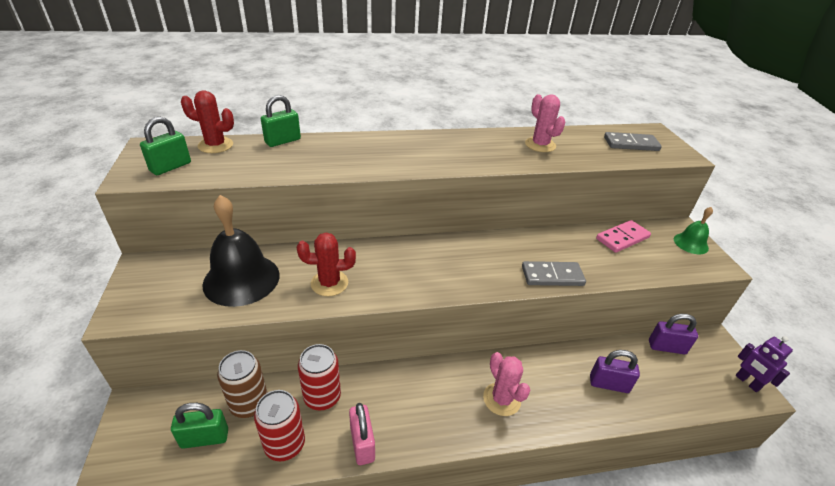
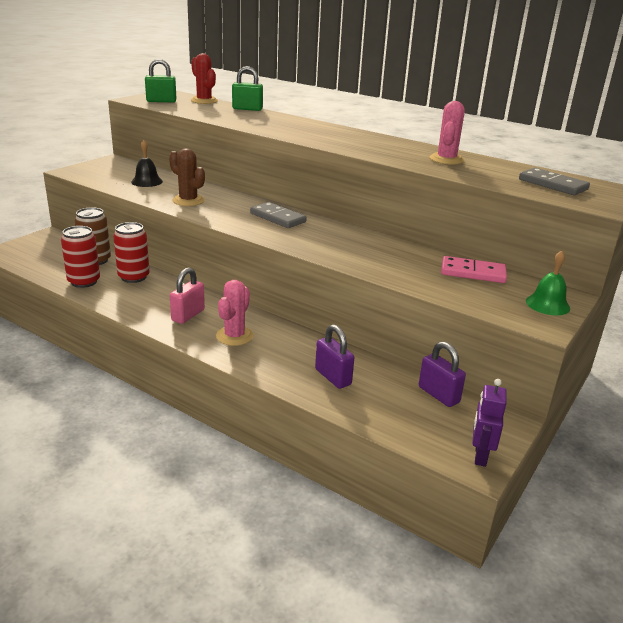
camera: 45 degrees right, 10 degrees down
(205, 438) = (56, 260): green padlock -> none
(241, 279) = (147, 181): black bell -> black bell, size x0.53
(329, 283) = (188, 201): red cactus -> brown cactus
(362, 444) = (119, 303): pink padlock -> pink padlock (188, 315)
(552, 276) = (349, 259): grey domino -> grey domino (278, 218)

